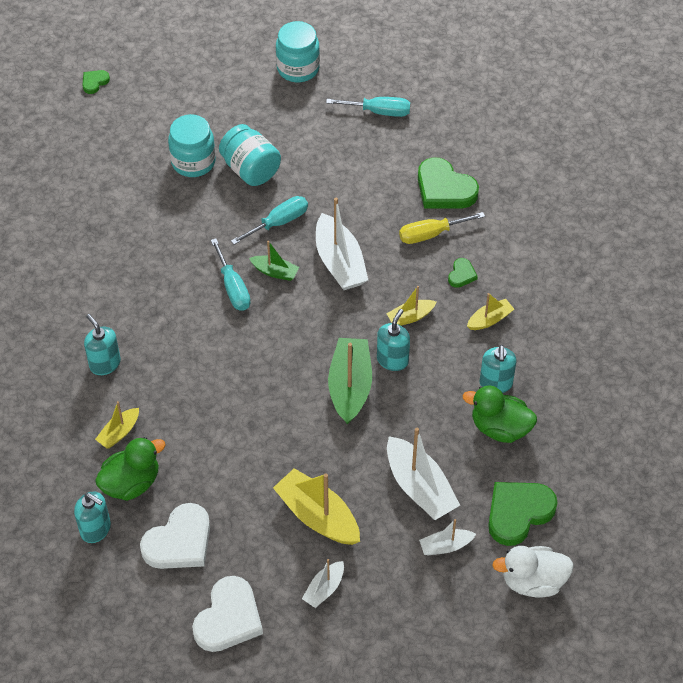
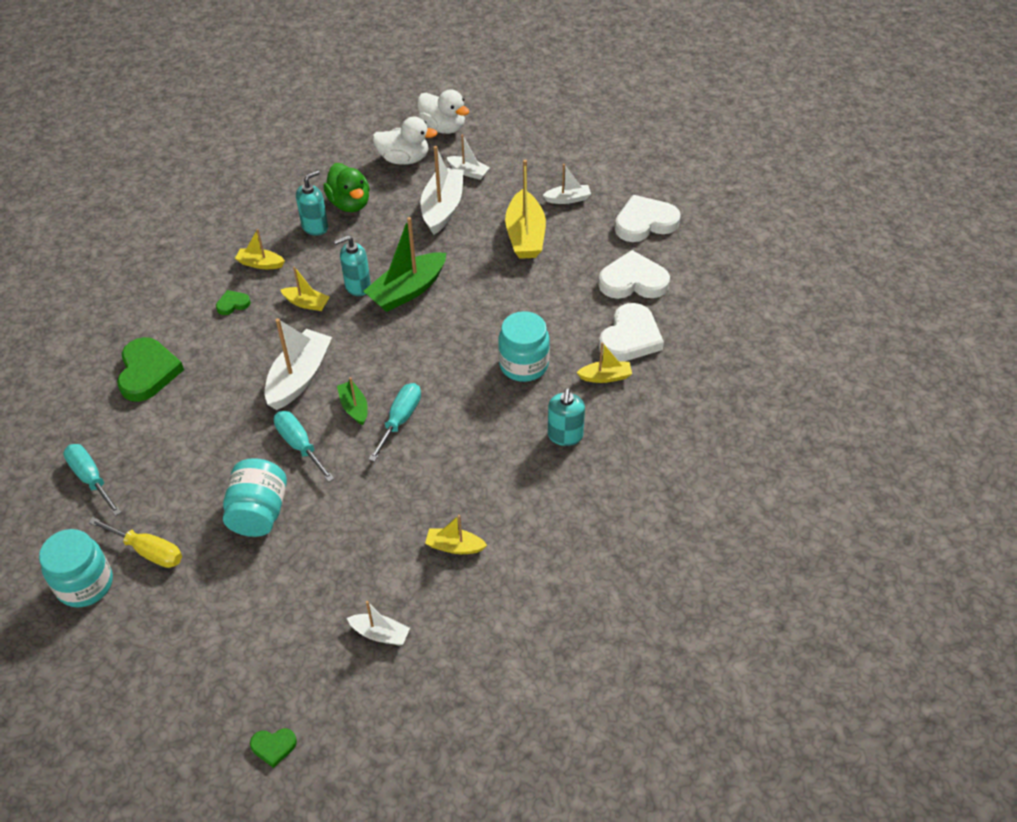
camera: 135 degrees left, 5 degrees down
(96, 529) = (685, 326): turquoise soap dispenser -> none
(97, 165) = (380, 634): none -> white boat
(104, 240) = (454, 546): none -> yellow boat
(131, 483) = (630, 337): green duck -> white heart
(193, 162) = (294, 562): turquoise jar -> turquoise jar (524, 365)
(279, 222) = (299, 445): turquoise screwdriver -> turquoise screwdriver turned 45 degrees clockwise
(431, 234) = (209, 347): yellow screwdriver -> yellow screwdriver (148, 551)
(518, 513) = (404, 159): green heart -> white duck

